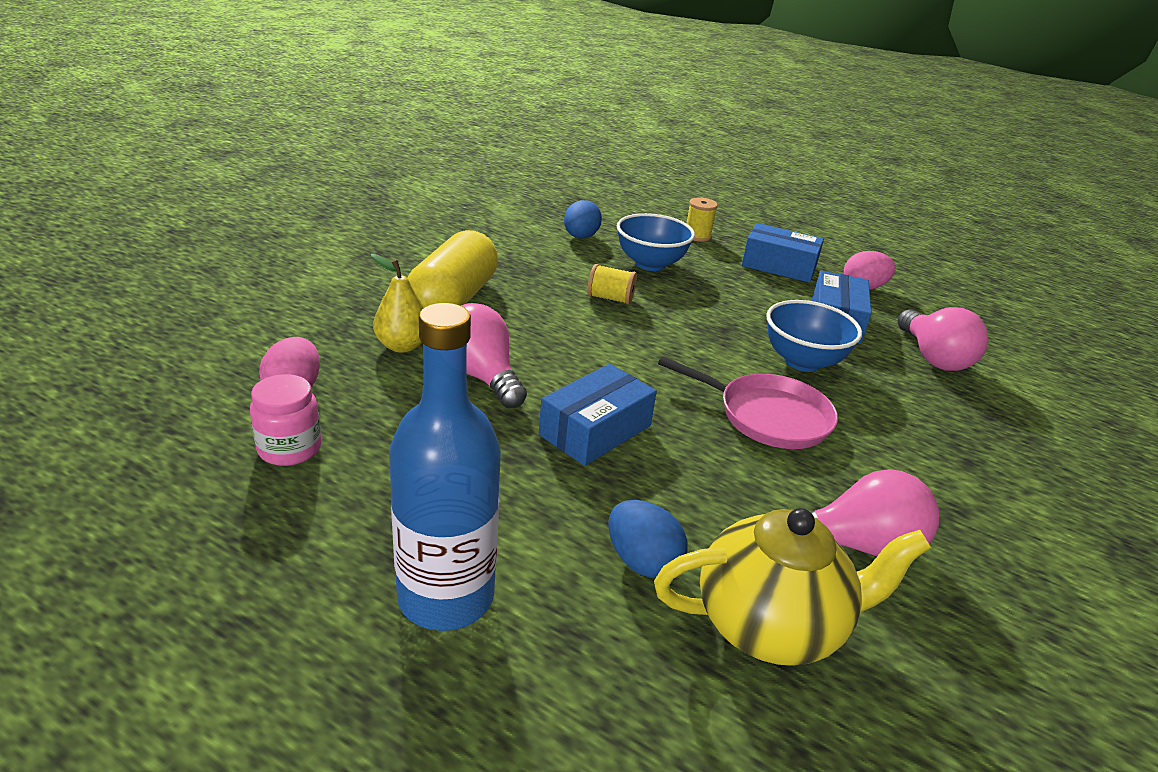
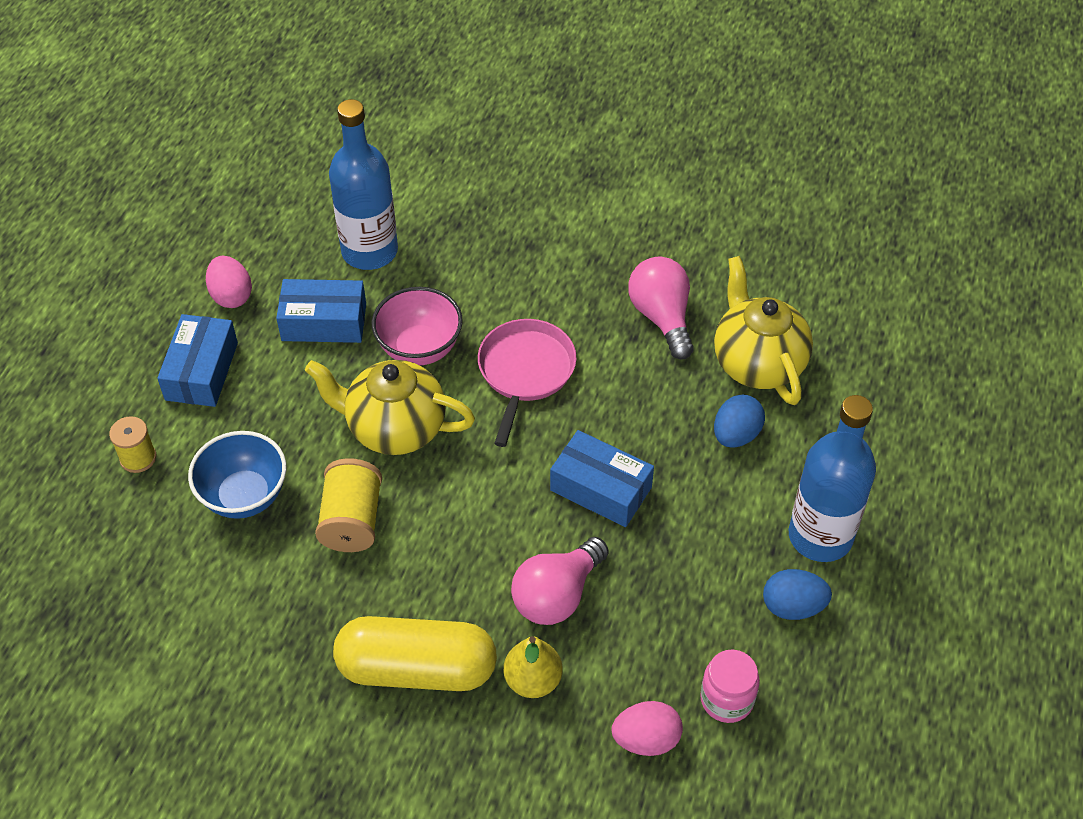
camera: 100 degrees left, 20 degrees up
(580, 237) = (189, 583): blue egg -> blue egg (792, 606)
(610, 298) = (352, 520): yellow spool -> yellow spool, size x1.54
(704, 332) = (395, 428): none -> yellow teapot
(802, 361) = (419, 348): blue bowl -> pink bowl
(933, 358) = (369, 251): pink light bulb -> blue bottle

